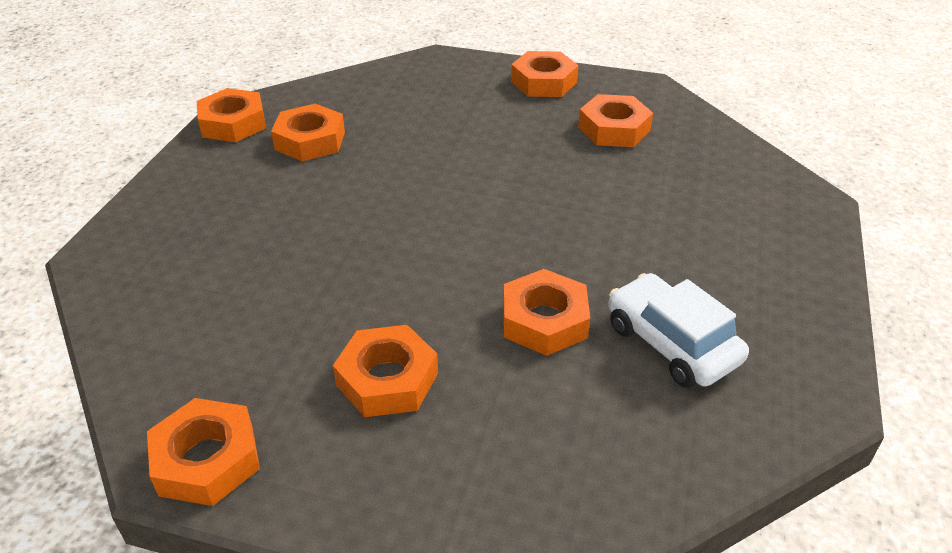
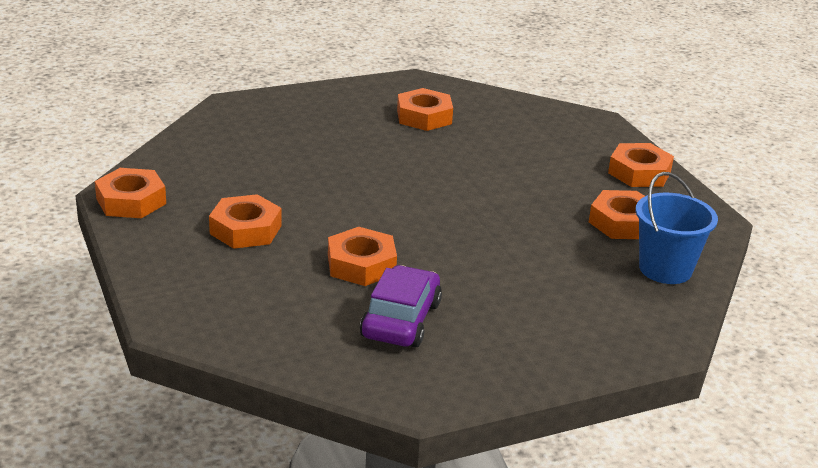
camera: 50 degrees right, 10 degrees down
(233, 123) = (402, 85): orange nut -> none
(671, 343) = (401, 320): white car -> purple car
(703, 145) = (665, 269): none -> blue bucket

